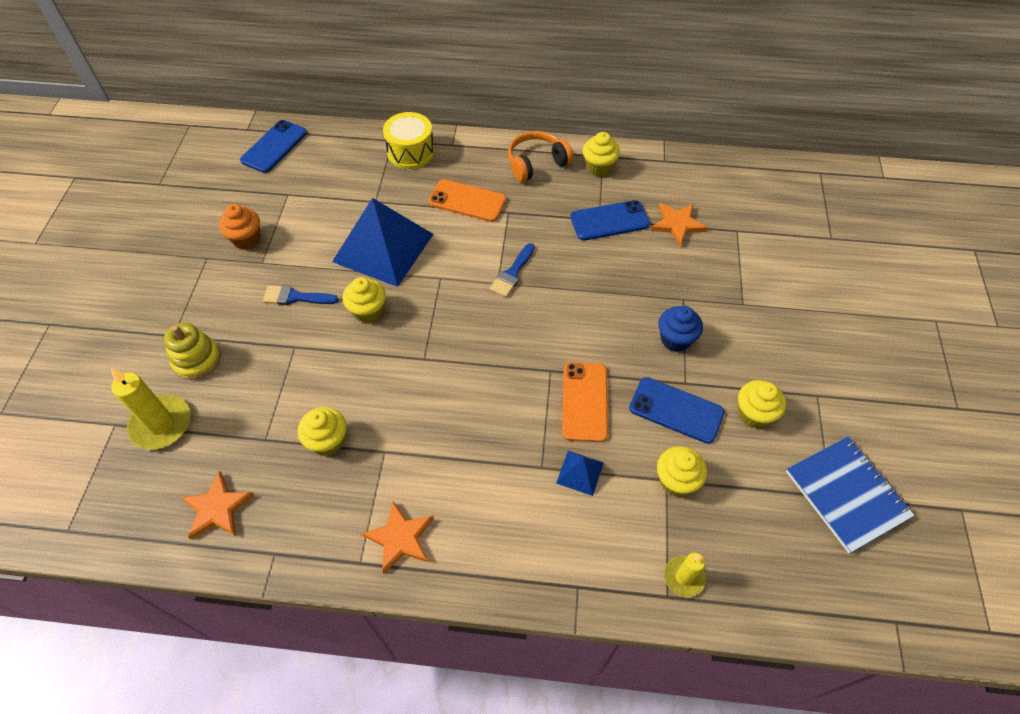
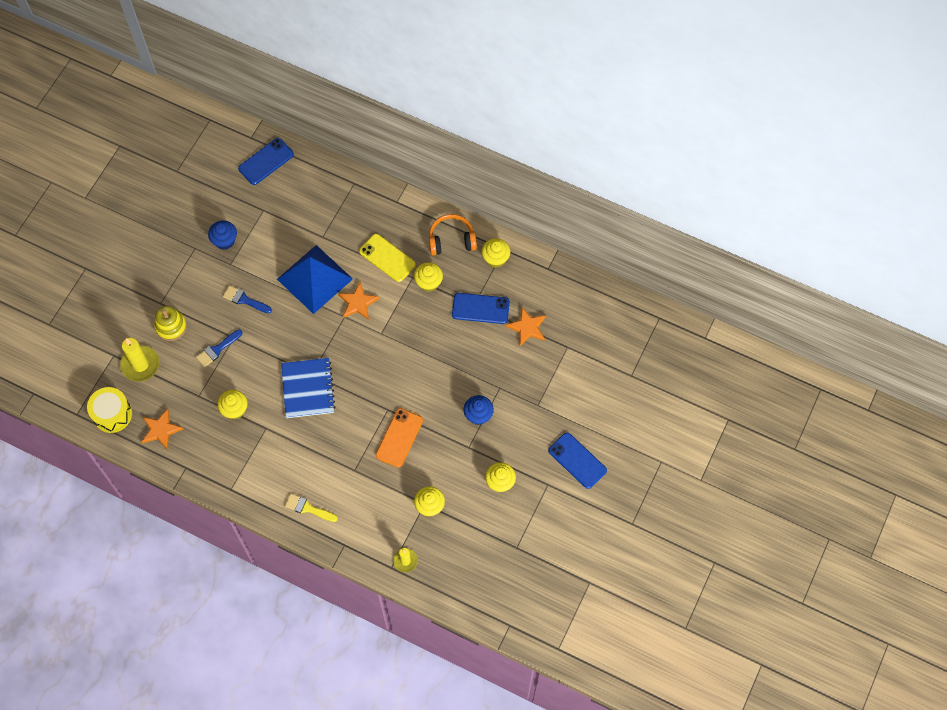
camera: 20 degrees right, 10 degrees up
(246, 239) = (225, 241): orange cupcake -> blue cupcake
(368, 311) = (288, 327): yellow cupcake -> yellow cupcake (428, 283)
(400, 538) = (257, 483): orange star -> orange star (358, 302)
(411, 152) = (363, 199): yellow drum -> yellow drum (112, 414)
(467, 201) = (387, 258): orange phone -> yellow phone
(495, 549) = (308, 508): none -> yellow brush
(512, 273) = (393, 329): blue brush -> blue brush (217, 349)
(580, 472) = (375, 481): blue pyramid -> none
(676, 410) = (453, 463): blue phone -> blue phone (577, 460)
(846, 494) = (526, 549): blue notebook -> blue notebook (308, 389)

